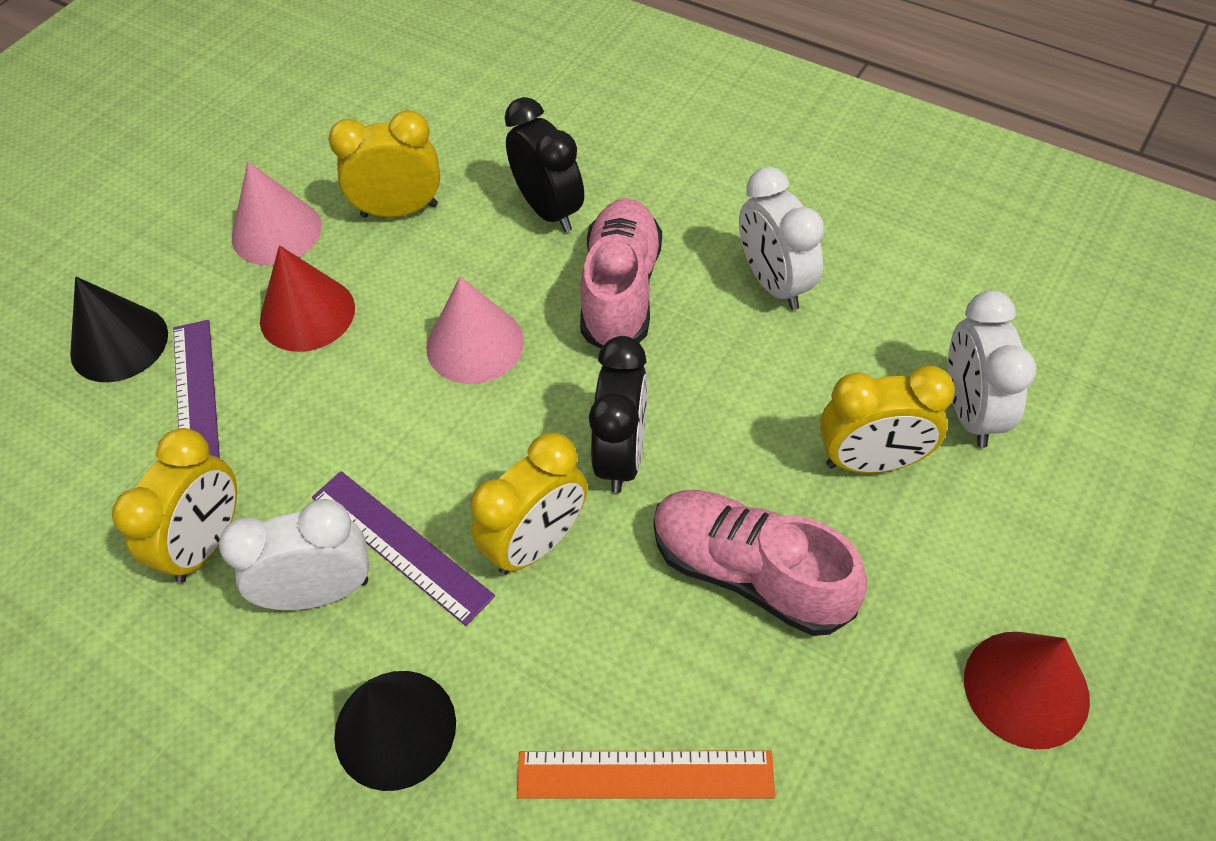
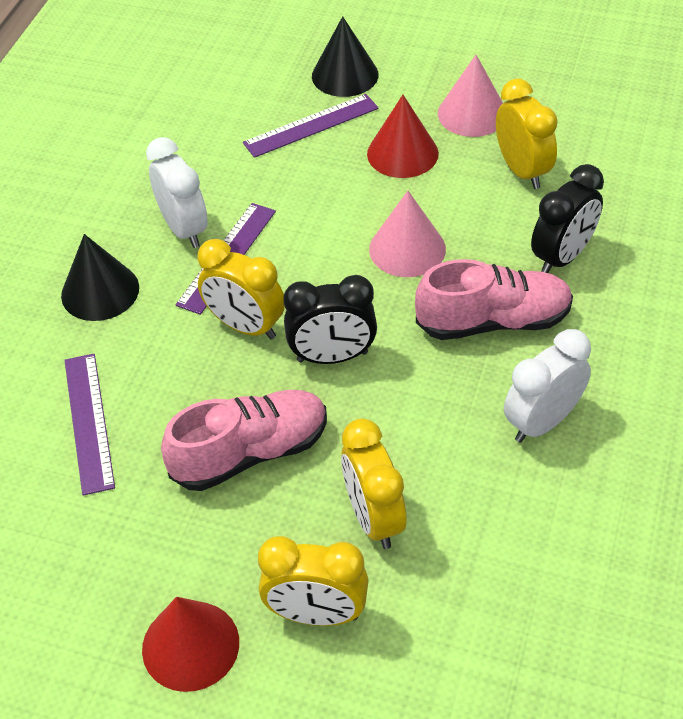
camera: 75 degrees right, 5 degrees down
(206, 544) = (206, 167): yellow clock -> yellow clock (316, 614)
(645, 775) = (88, 422): orange ruler -> purple ruler
(749, 573) = (250, 453): pink shoe -> pink shoe turned 45 degrees clockwise
(970, 412) = (448, 585): white clock -> none

